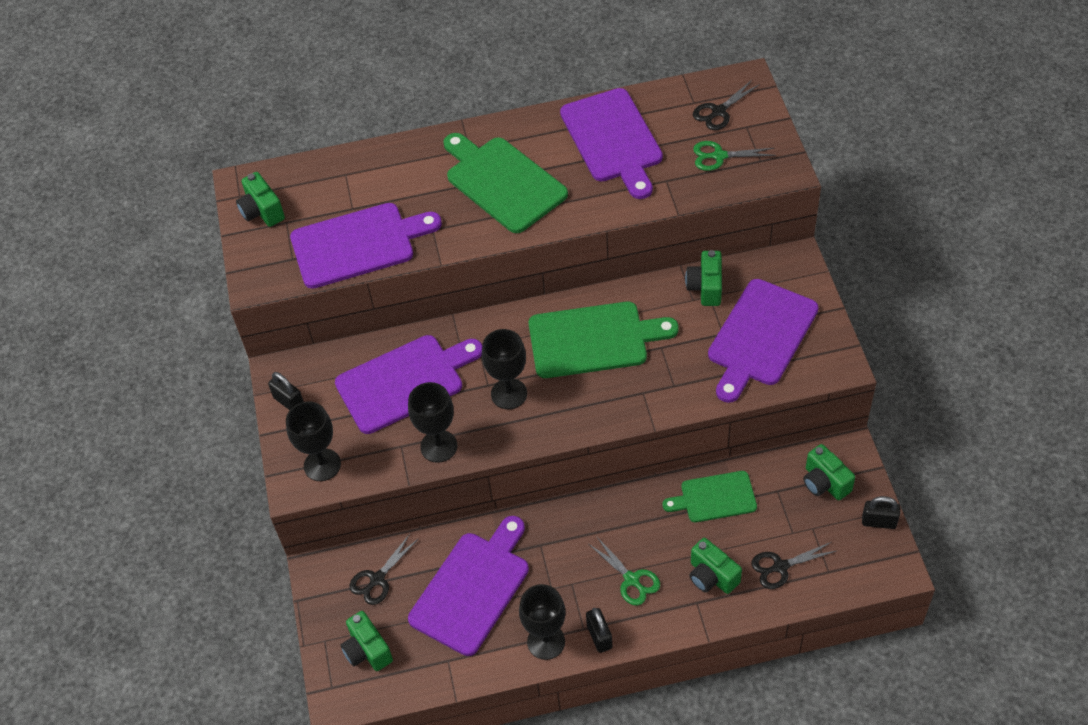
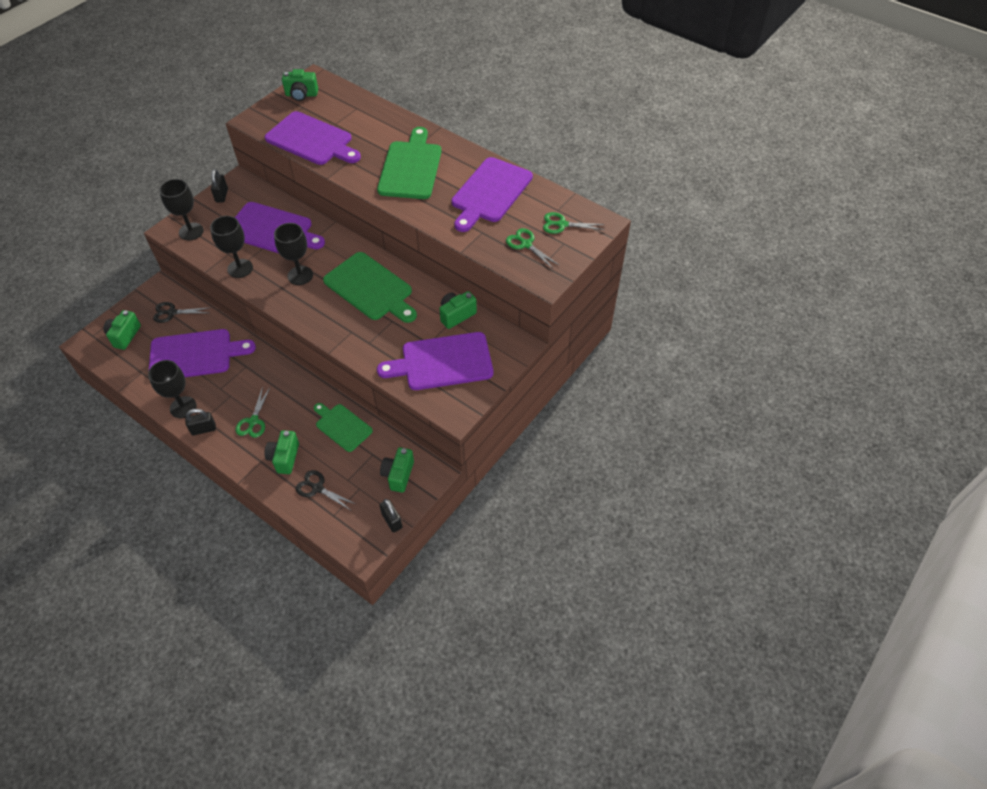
camera: 45 degrees right, 0 degrees up
(262, 211) = (301, 95): green camera -> green camera turned 105 degrees counterclockwise
(599, 636) = (203, 429): black padlock -> black padlock turned 45 degrees clockwise
(719, 111) = (562, 224): black scissors -> green scissors

